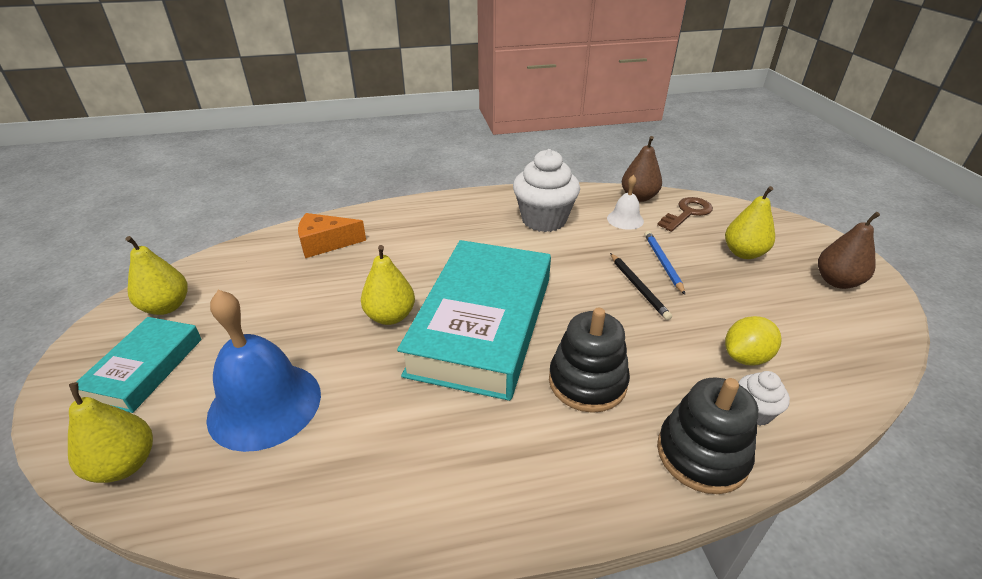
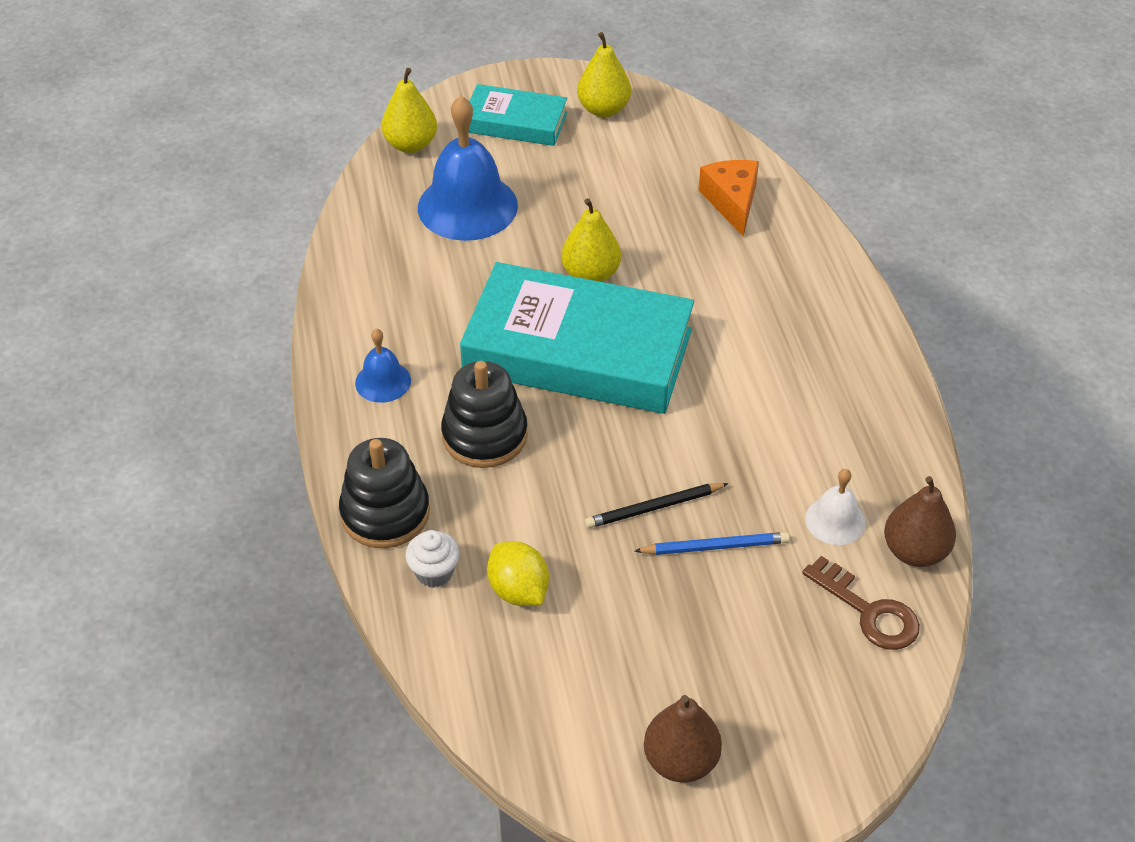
camera: 90 degrees right, 10 degrees up
(525, 468) = (383, 381): none -> blue bell
(544, 220) = (819, 419): white cupcake -> none
(743, 253) = (750, 658): yellow pear -> none

